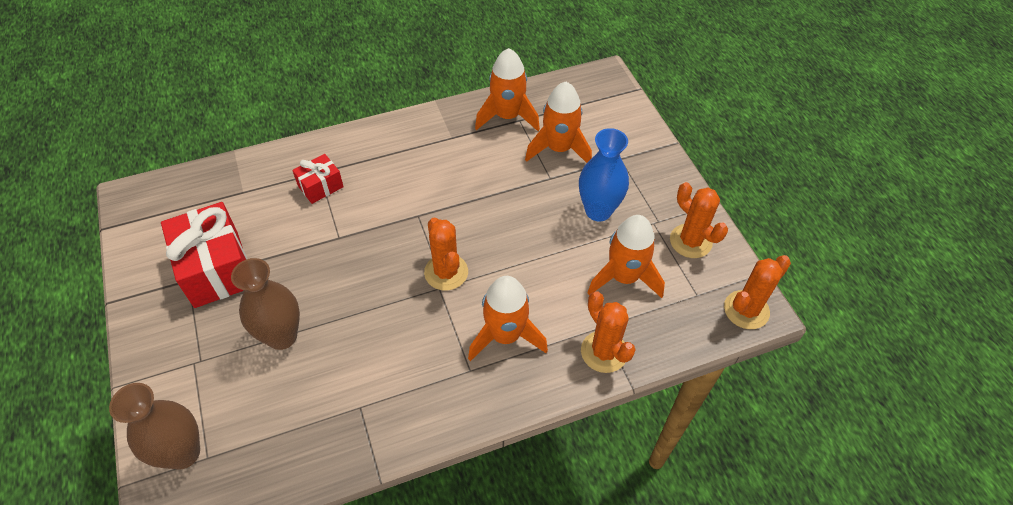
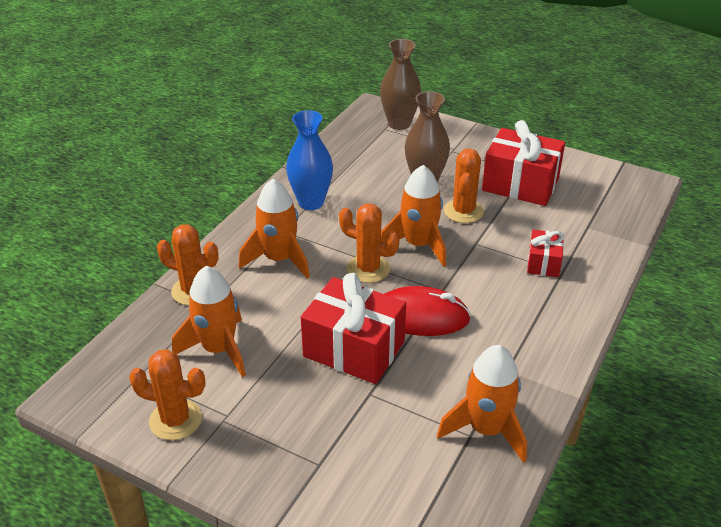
camera: 140 degrees right, 15 degrees down
(458, 206) = (420, 316): none -> red mouse
(529, 213) = (354, 349): none -> red gift
(558, 149) = (393, 429): orange rocket -> orange rocket (418, 245)
(598, 211) = (292, 391): blue vase -> blue vase (311, 202)
(746, 310) = (83, 389): orange cactus -> orange cactus (463, 211)

